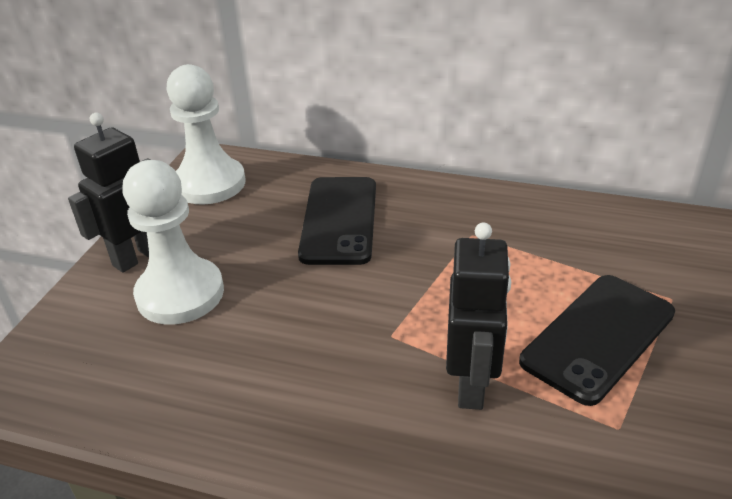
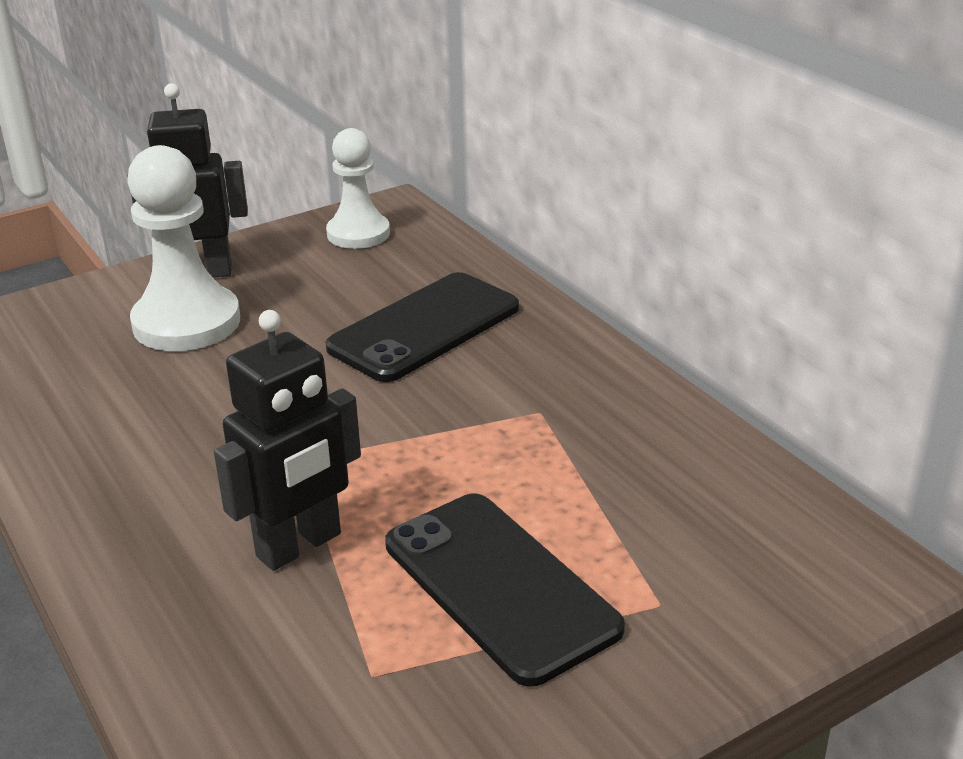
camera: 40 degrees right, 5 degrees down
(210, 184) = (358, 234): white pawn -> white pawn, size x0.66
(598, 337) = (499, 586): black phone -> black phone turned 60 degrees clockwise

